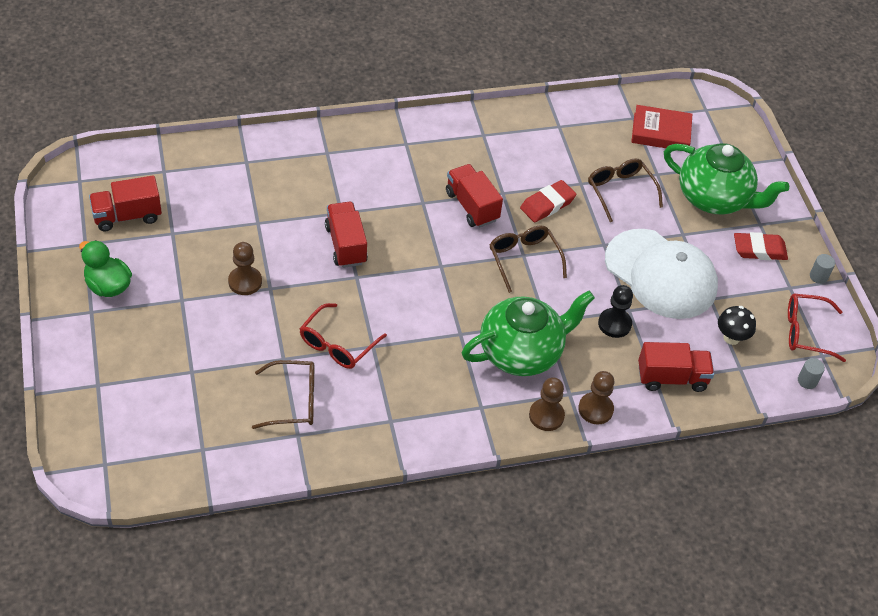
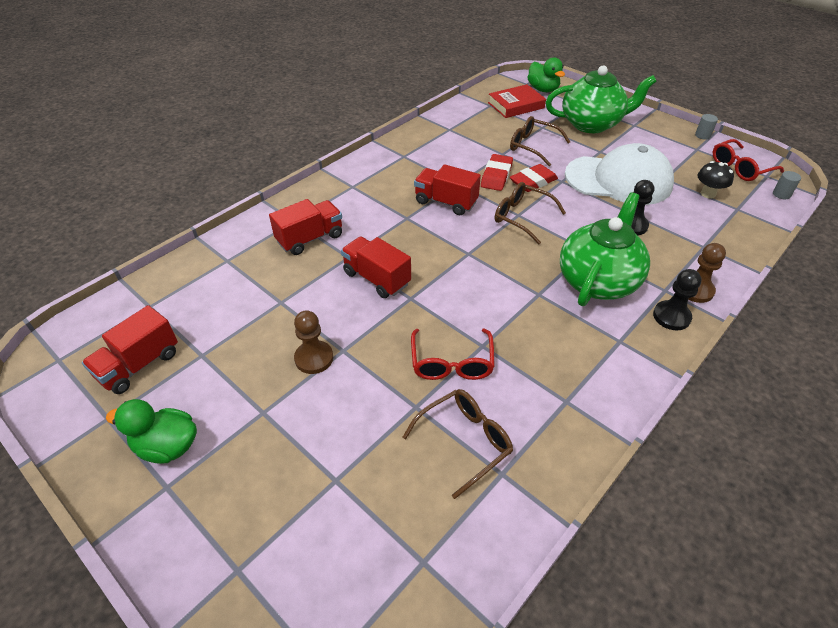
camera: 30 degrees left, 5 degrees down
(546, 416) = (671, 316): brown pawn -> black pawn
(672, 378) = (710, 238): red truck -> red truck (310, 238)
(715, 127) = (543, 89): none -> green duck
(759, 250) = (653, 138): red eraser -> red eraser (533, 182)

